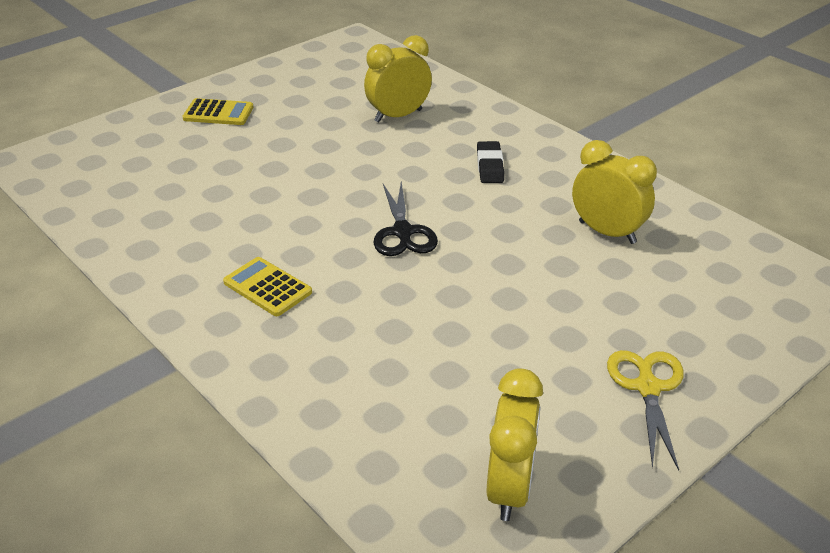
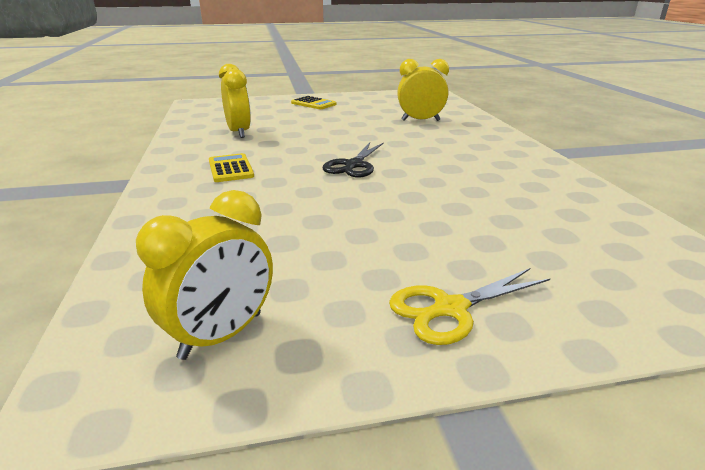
camera: 30 degrees right, 10 degrees down
(490, 166) = (458, 150): black eraser -> none
(607, 232) = (520, 199): yellow clock -> yellow clock (239, 132)
(647, 388) = (450, 309): yellow scissors -> yellow scissors turned 150 degrees counterclockwise

